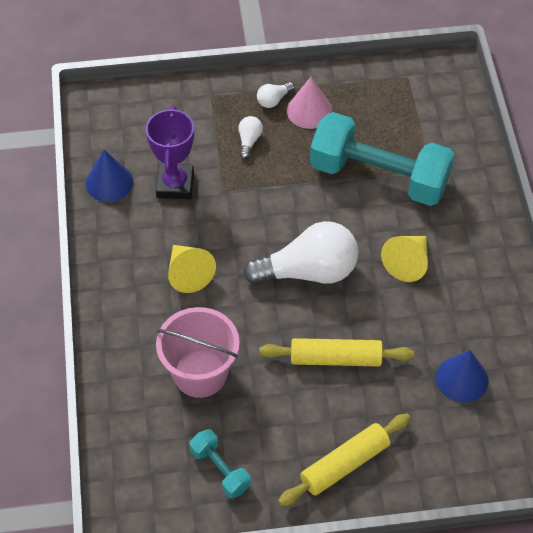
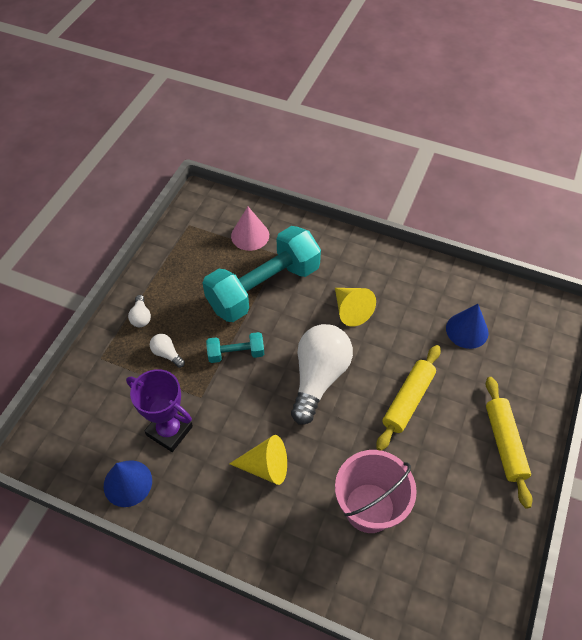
camera: 60 degrees left, 0 degrees up
(220, 470) = (469, 539): turquoise dumbbell -> turquoise dumbbell (236, 353)
(309, 110) = (170, 299): pink cone -> pink cone (250, 235)

